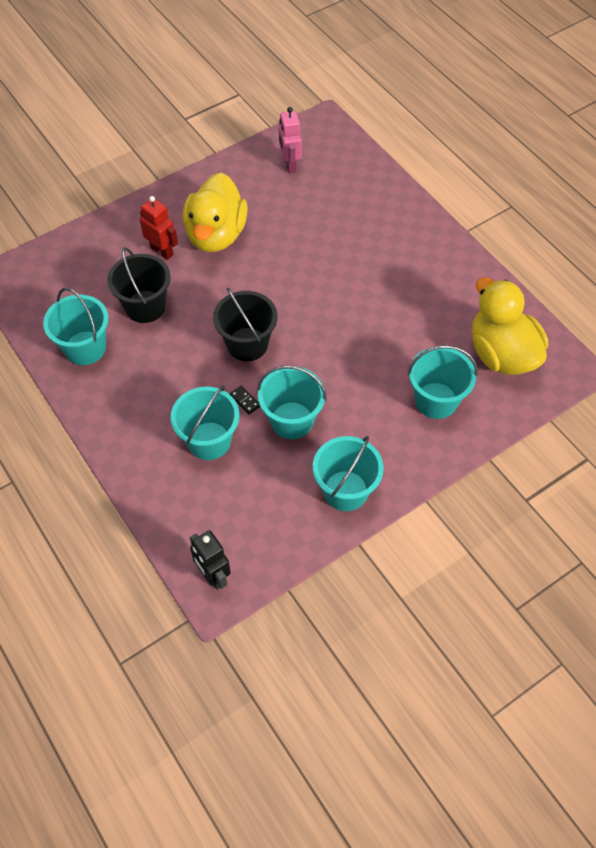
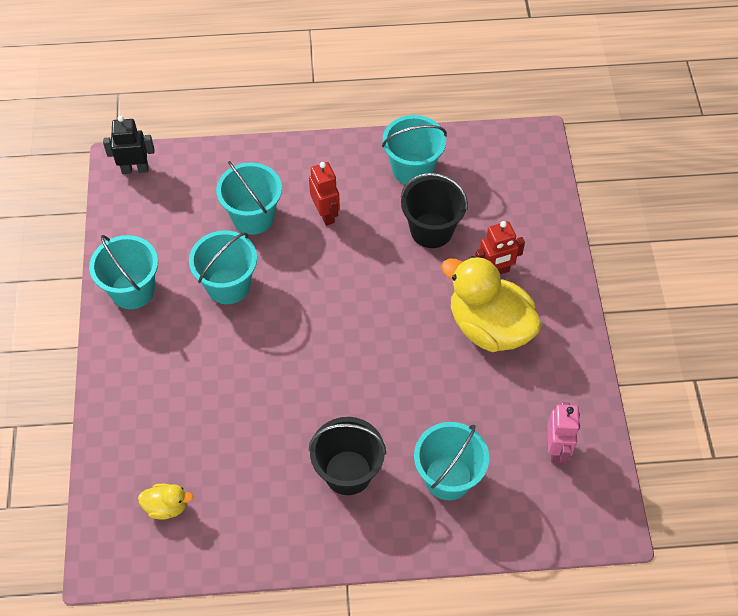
camera: 120 degrees right, 0 degrees up
(172, 387) = (325, 214): none -> red robot
(245, 401) = (274, 260): black domino -> none
(247, 344) = (333, 290): black bucket -> black bucket (348, 472)
(290, 164) = (556, 449): pink robot -> pink robot turned 75 degrees clockwise
(436, 400) = (162, 412): turquoise bucket -> turquoise bucket (448, 477)
(501, 354) = (167, 506): yellow duck -> yellow duck, size x0.45

